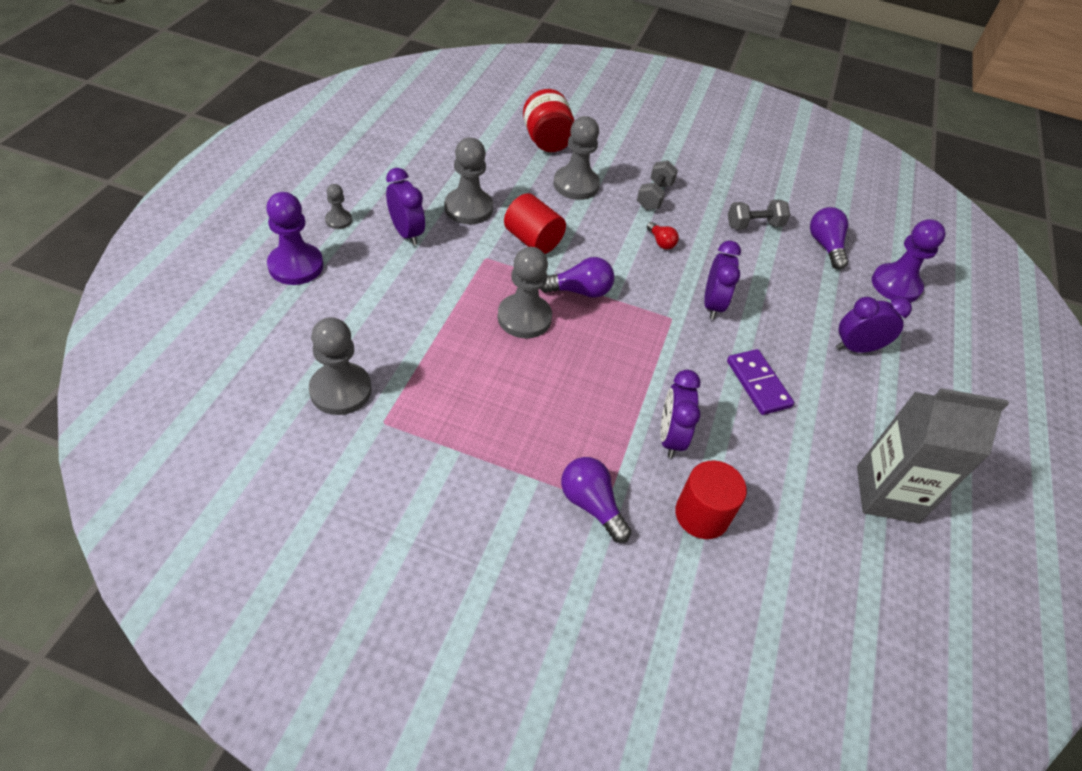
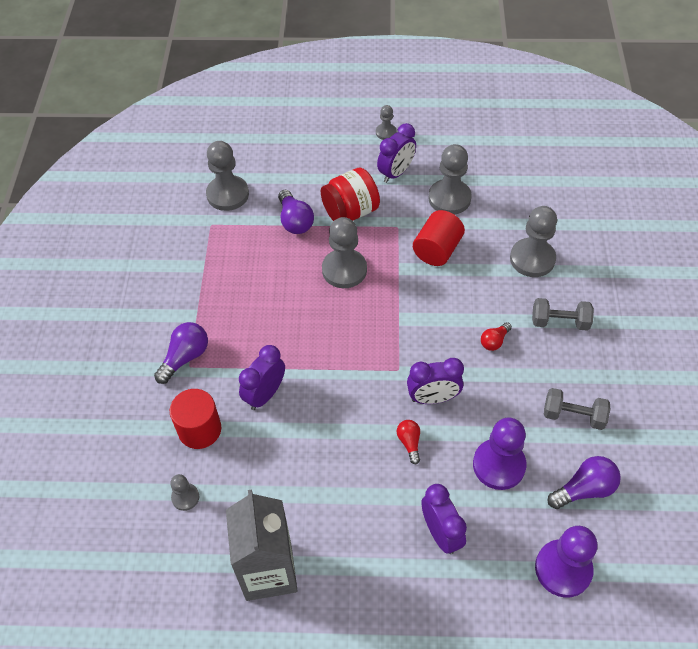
camera: 80 degrees right, 5 degrees up
(296, 266) = (326, 130): purple pawn -> purple pawn (499, 465)
(547, 141) = (581, 221): red jar -> red jar (350, 211)
(579, 291) = (394, 297): purple light bulb -> purple light bulb (295, 221)
(670, 437) = (265, 394): purple clock -> purple clock turned 45 degrees counterclockwise
(754, 225) = (573, 415): grey dumbbell -> grey dumbbell turned 45 degrees counterclockwise
(758, 338) = (409, 442): none -> red light bulb
(758, 384) = (351, 450): purple domino -> none
(790, 552) = (185, 497): none -> grey pawn

